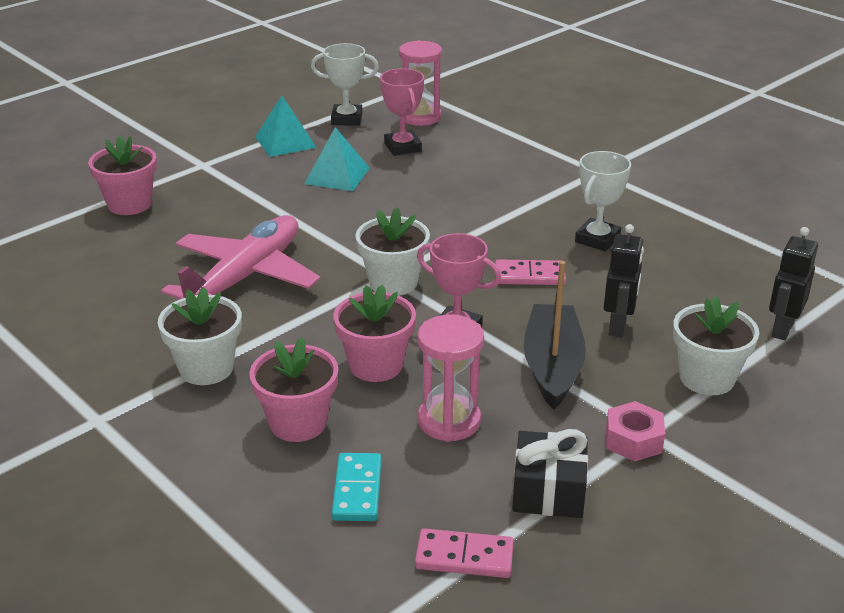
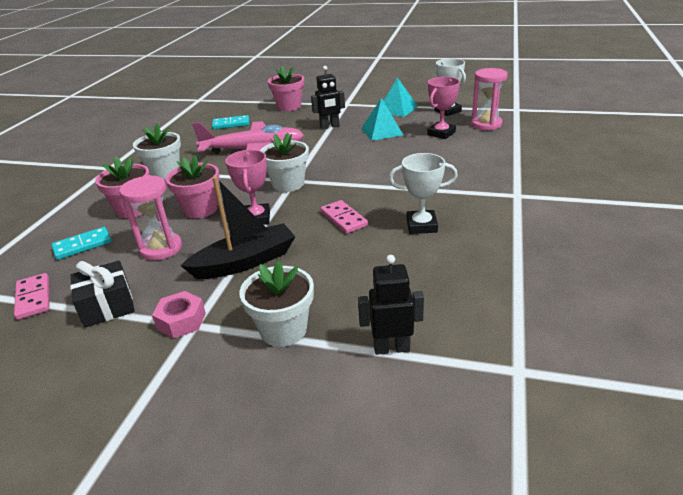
camera: 60 degrees right, 0 degrees up
(110, 267) = (231, 124): none -> turquoise domino
(618, 326) = (316, 270): black robot -> black robot (329, 127)

